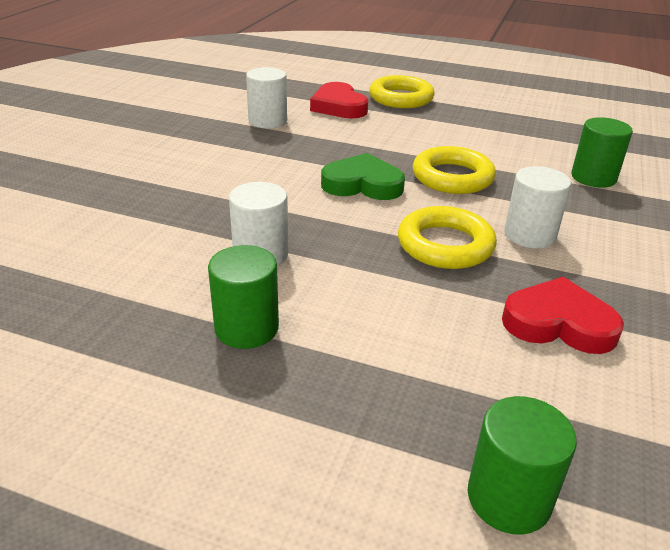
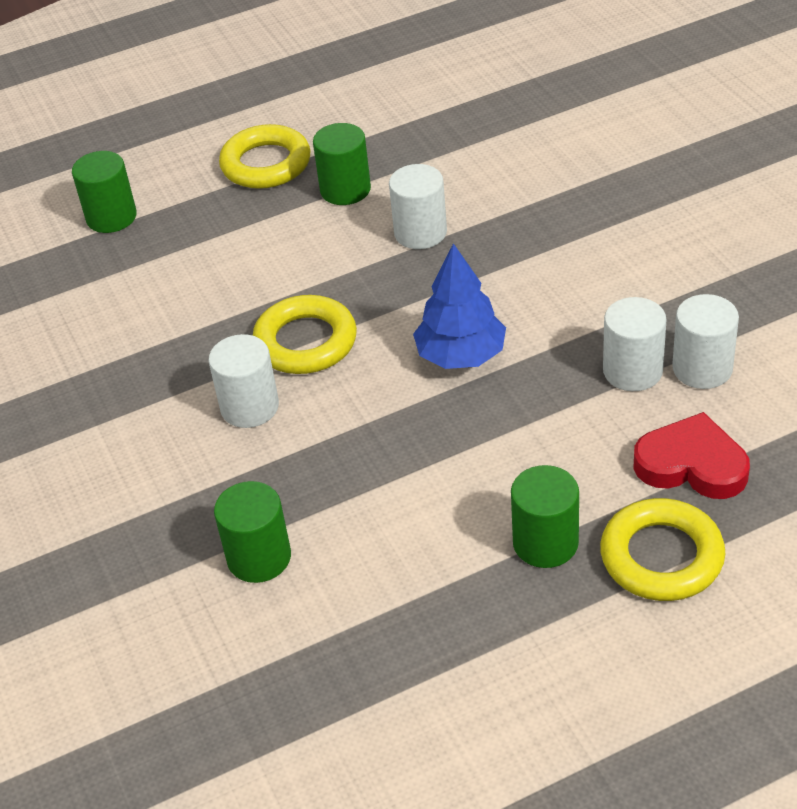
camera: 140 degrees right, 10 degrees up
(296, 135) = (632, 371): none -> white cylinder
(362, 184) = (461, 355): green heart -> blue tree
(440, 119) = (545, 543): none -> green cylinder
(452, 177) = (397, 434): yellow ring -> yellow ring (266, 164)
(558, 323) = (158, 333): red heart -> none

